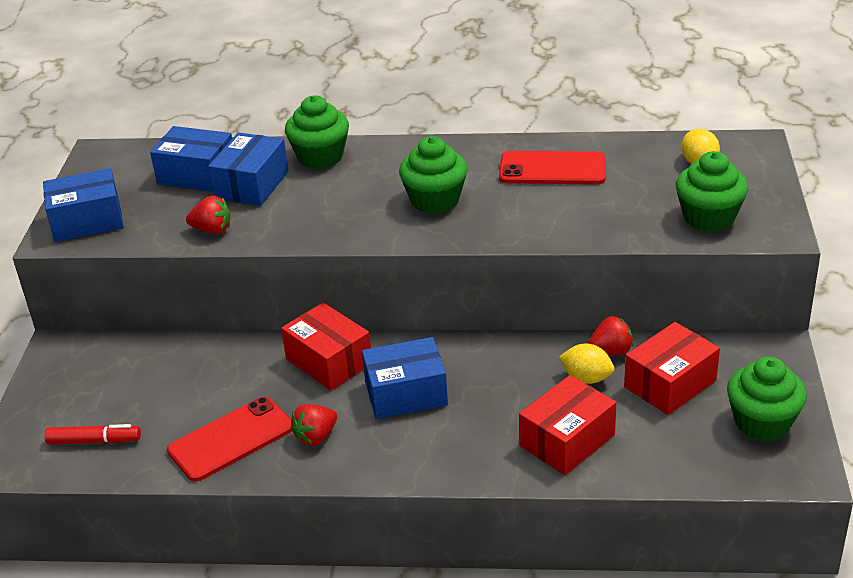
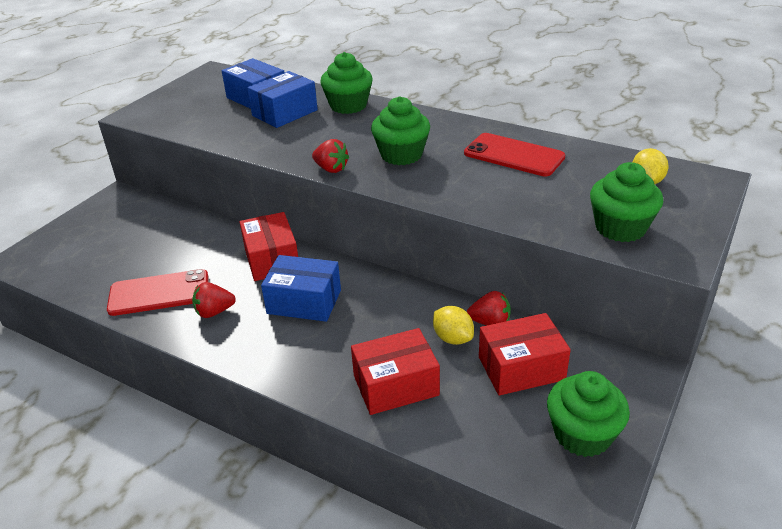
camera: 25 degrees right, 0 degrees up
(87, 221) = (162, 110): blue box -> none
(94, 441) = (78, 264): red marker -> none
(212, 230) = (230, 135): red strawberry -> red strawberry (331, 169)

